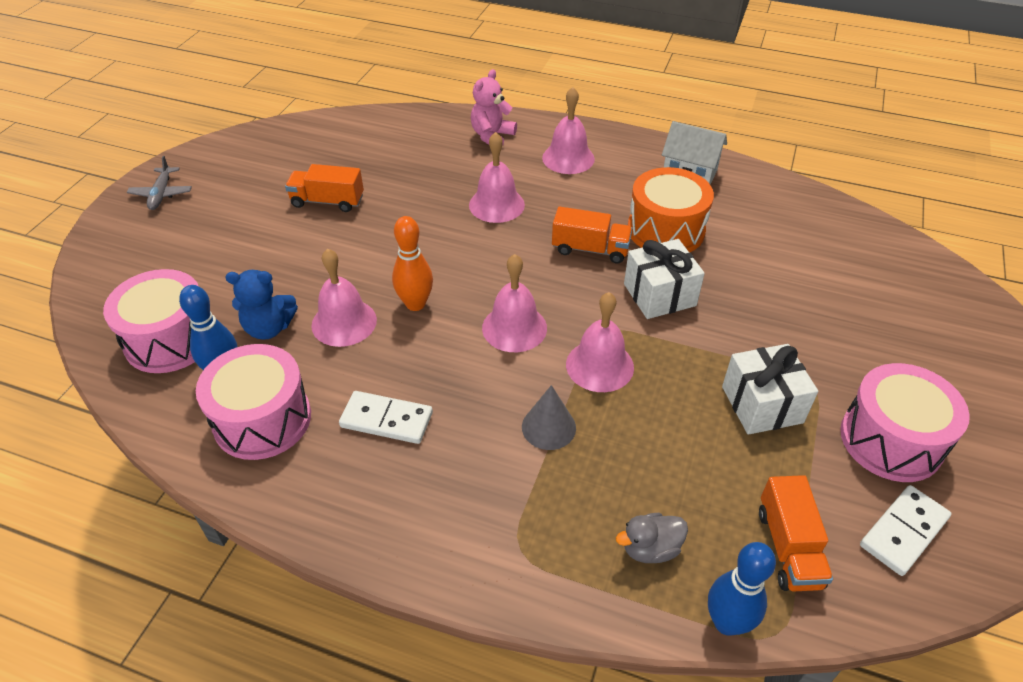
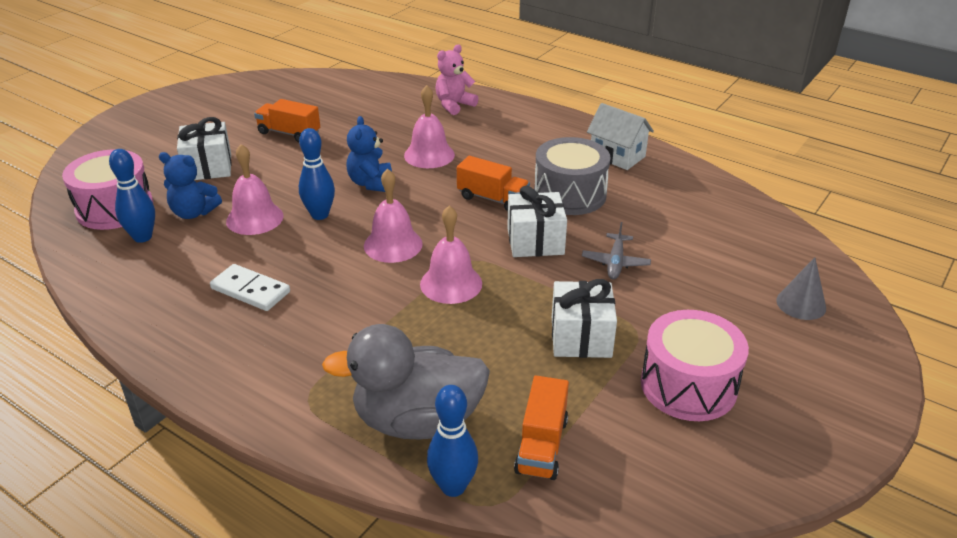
camera: 15 degrees right, 10 degrees down
(161, 194) = (162, 110): grey plane -> grey plane (615, 262)
(256, 263) = (208, 167): none -> white gift
(262, 419) = (154, 273): pink drum -> none
(415, 304) = (320, 215): orange bowling pin -> blue bowling pin
(451, 252) = (371, 183): none -> blue teddy bear
(548, 427) = (381, 319): grey cone -> grey cone (801, 304)
(568, 158) = (512, 130): pink bell -> none
(650, 548) = (417, 421): grey duck -> grey duck, size x2.25
(665, 230) = (570, 194): orange drum -> grey drum
(903, 531) = (657, 456): white domino -> none

